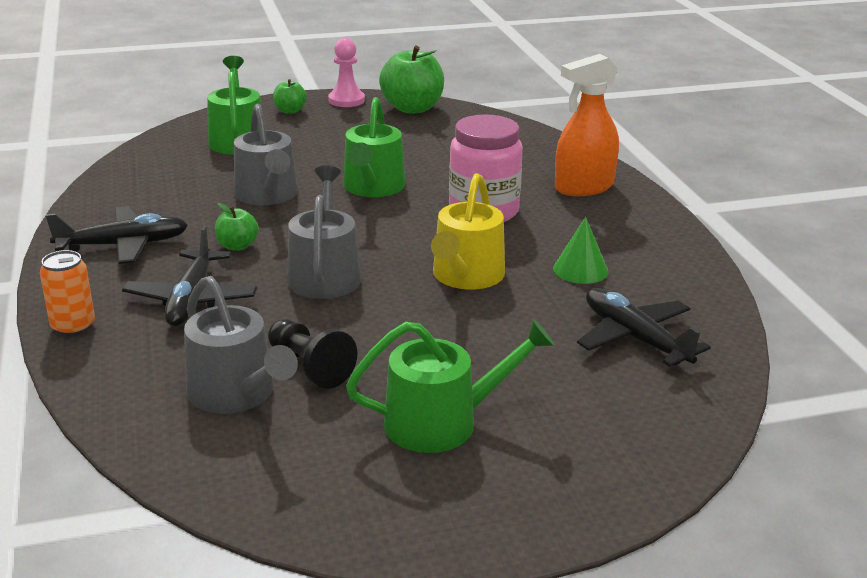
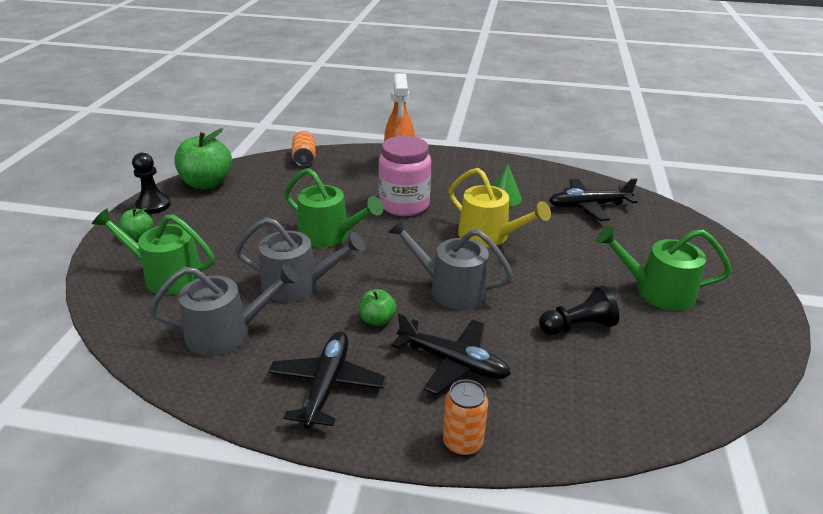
camera: 65 degrees left, 5 degrees up
(236, 394) = (601, 367): grey watering can -> grey watering can (226, 333)
(346, 100) = (153, 205): pink pawn -> black pawn
(442, 422) = (657, 291): green watering can -> green watering can turned 90 degrees counterclockwise
(526, 135) = (304, 158): none -> orange can

